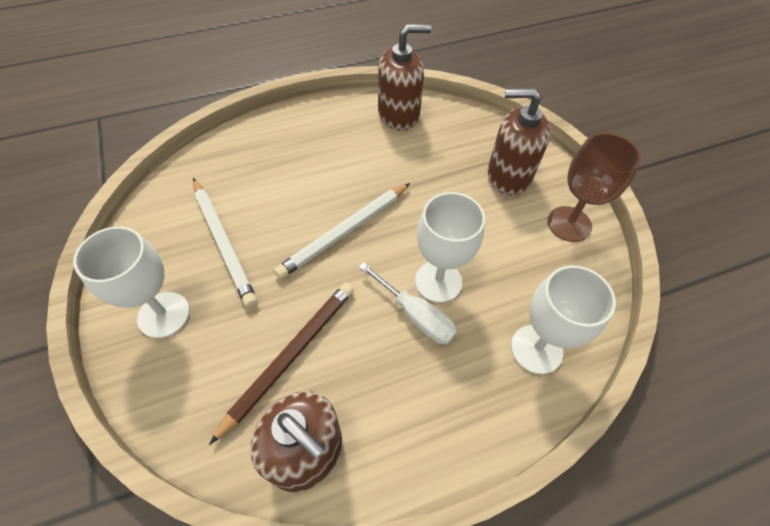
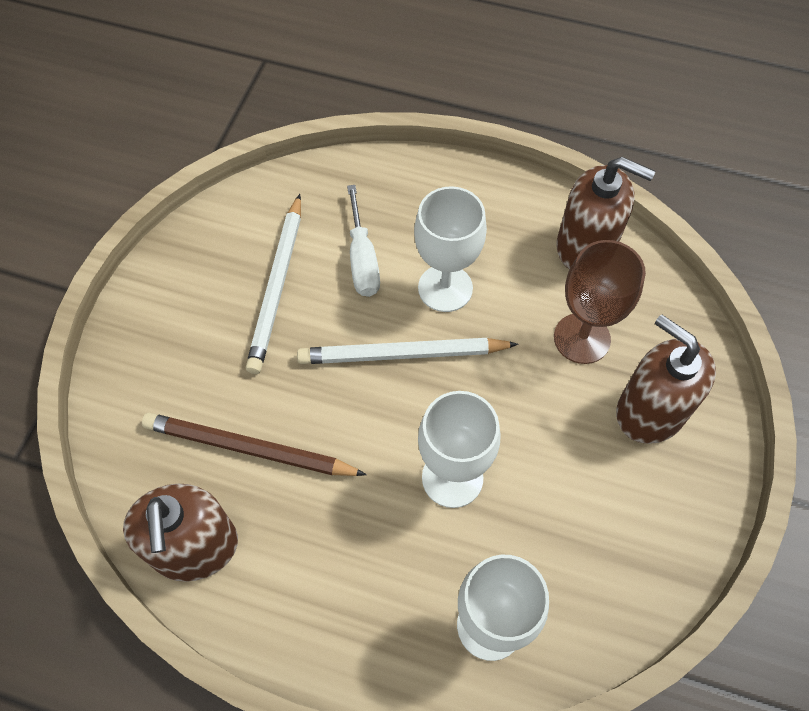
camera: 40 degrees right, 5 degrees up
(164, 314) = (174, 327): white goblet -> white goblet (445, 288)
(290, 356) = (249, 448): brown pencil -> brown pencil turned 150 degrees counterclockwise
(415, 315) = (397, 495): white screwdriver -> white screwdriver (362, 259)
(569, 224) = (668, 521): brown goblet -> brown goblet (582, 338)

